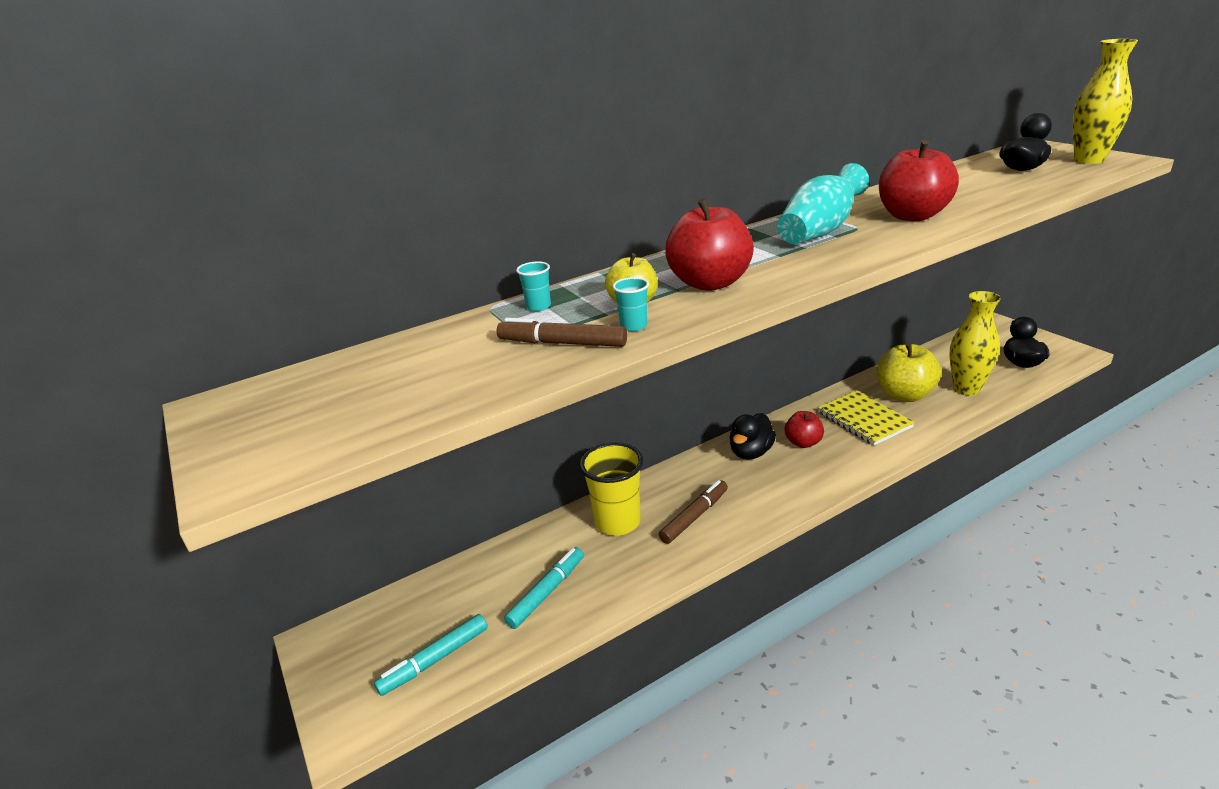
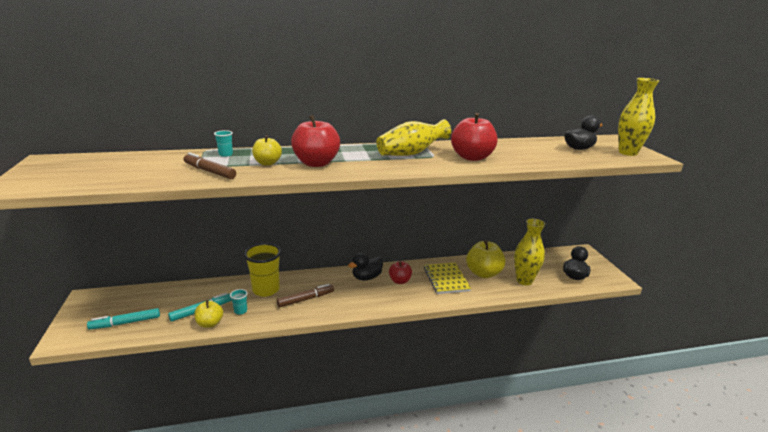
camera: 15 degrees right, 5 degrees down
(582, 609) = (210, 323): none -> yellow apple
(633, 326) = (251, 172): turquoise cup -> turquoise cup (240, 311)
(820, 231) = (411, 153): turquoise vase -> yellow vase

